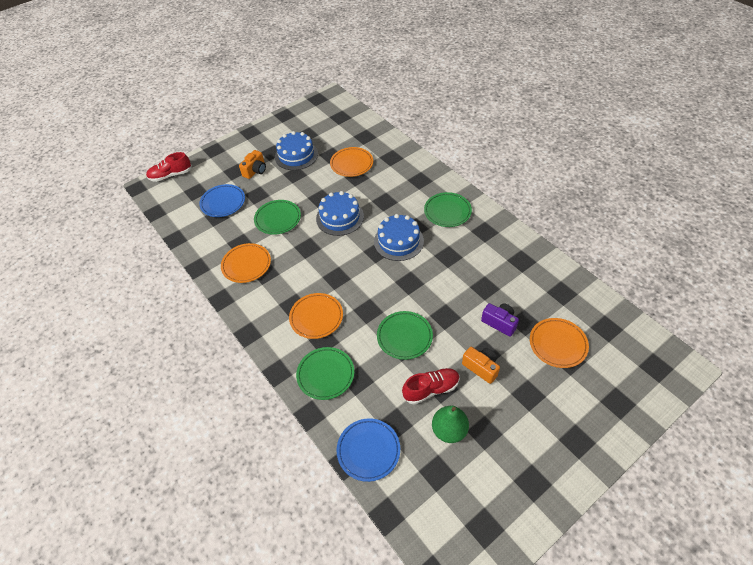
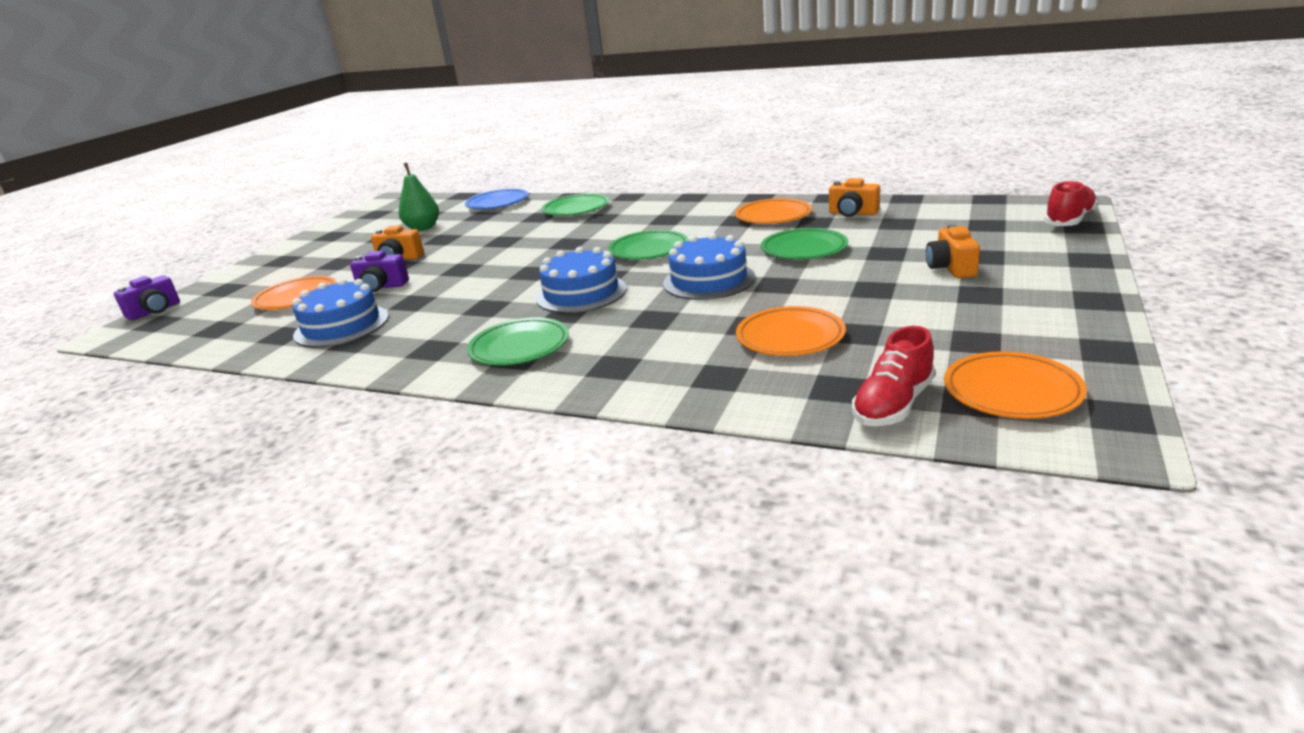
camera: 150 degrees right, 25 degrees down
(216, 240) = (852, 213): none -> orange camera
(223, 202) = (919, 232): blue plate -> none
(296, 155) = (924, 307): blue cake -> blue cake (341, 326)
(316, 317) = (628, 223): orange plate -> orange plate (1012, 391)
(404, 336) = (506, 245): green plate -> green plate (649, 250)
(431, 389) = (453, 235): red shoe -> red shoe (893, 405)
(666, 393) = (155, 311): none -> purple camera

